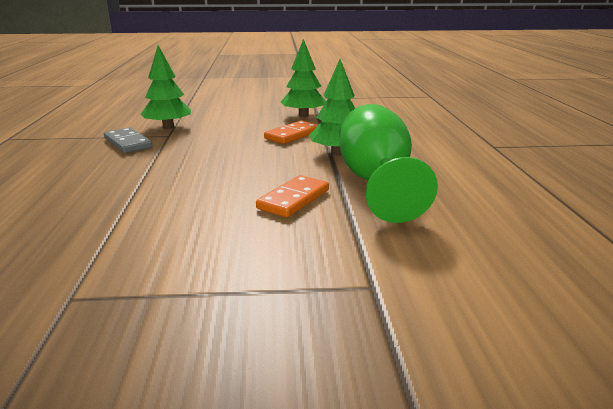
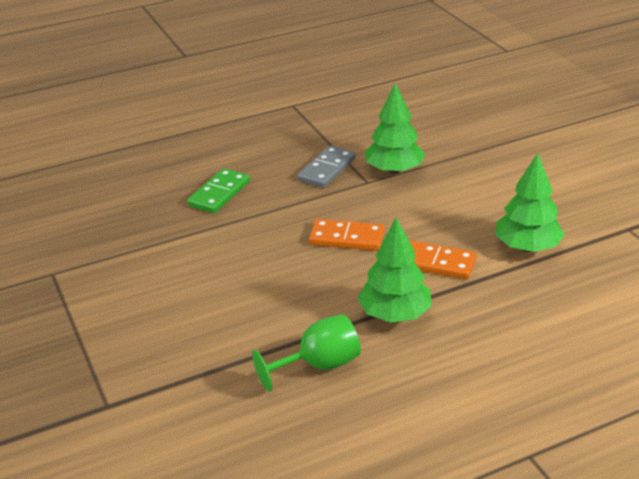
camera: 70 degrees right, 10 degrees up
(84, 183) = (219, 194): none -> green domino
(293, 199) = (245, 320): orange domino -> orange domino (347, 238)
(376, 182) = (319, 365): green goblet -> green goblet, size x0.61

